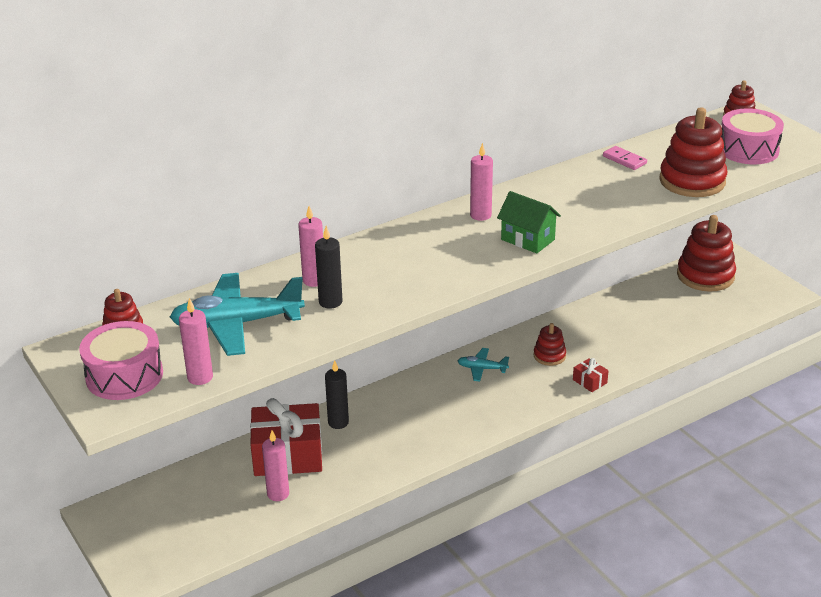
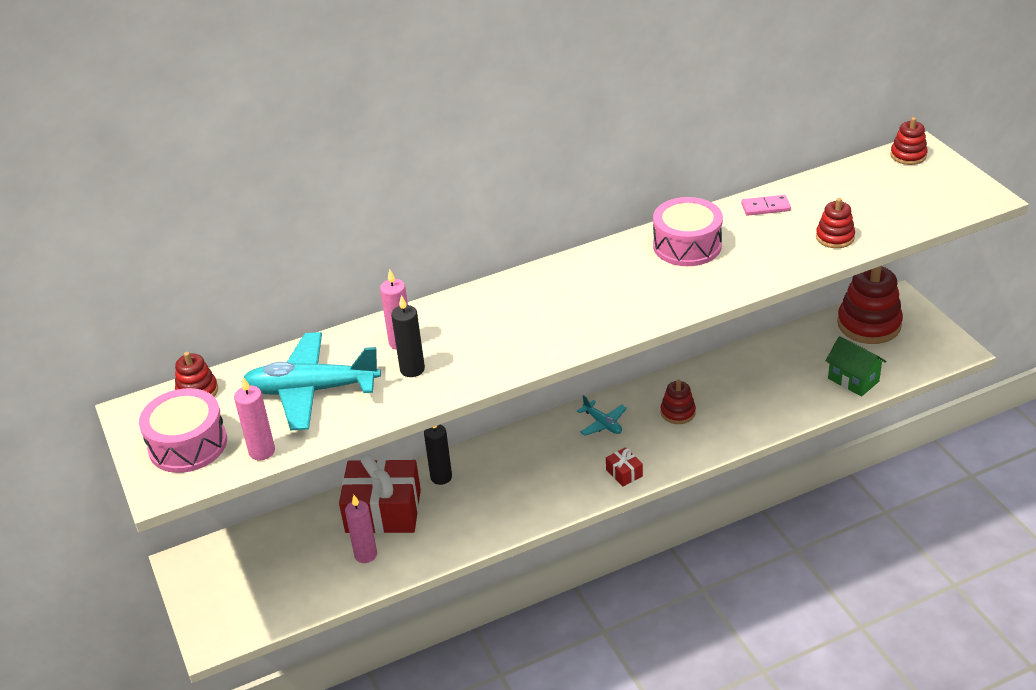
camera: 10 degrees right, 5 degrees up
(480, 215) = (593, 271): pink candle -> none
(482, 369) = (602, 423): turquoise plane -> turquoise plane turned 150 degrees counterclockwise
(528, 239) = (636, 303): green house -> green house (853, 380)
(589, 381) = (715, 445): red gift -> red gift (624, 473)
(624, 160) = (765, 207): pink domino -> pink domino turned 60 degrees counterclockwise
(692, 181) = (835, 237): red stacking toy -> red stacking toy, size x0.52
(748, 150) = (908, 199): pink drum -> pink drum (687, 245)

